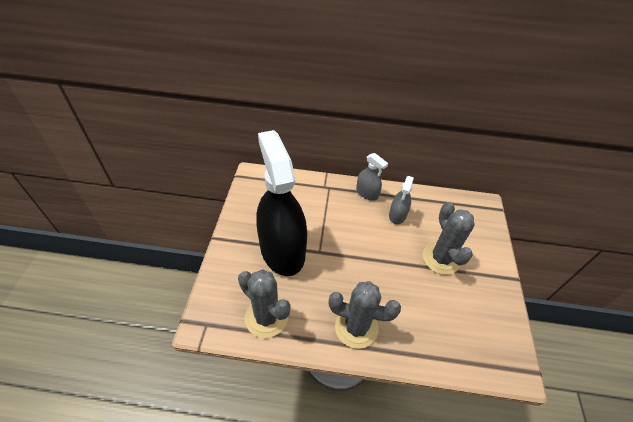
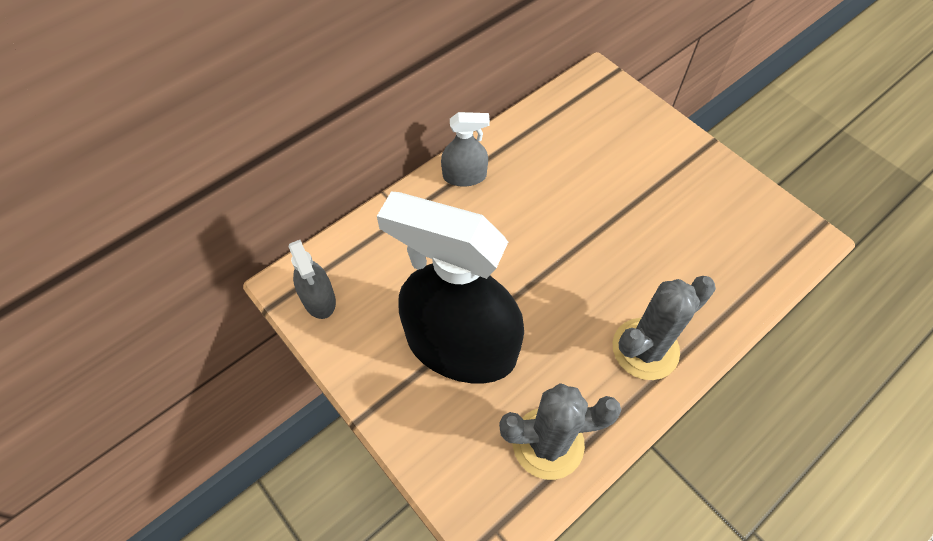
camera: 45 degrees left, 10 degrees up
(397, 215) = (530, 173): grey spray bottle -> grey spray bottle (319, 299)
(441, 258) = (630, 184): grey cactus -> none

